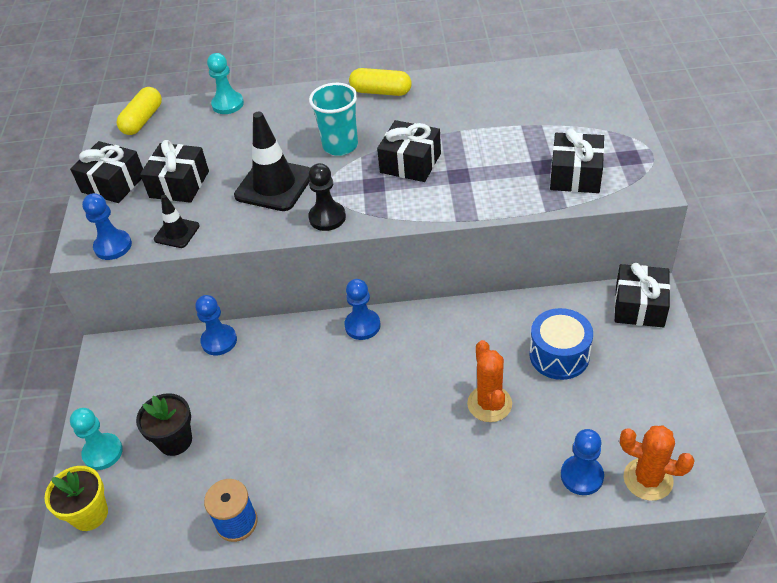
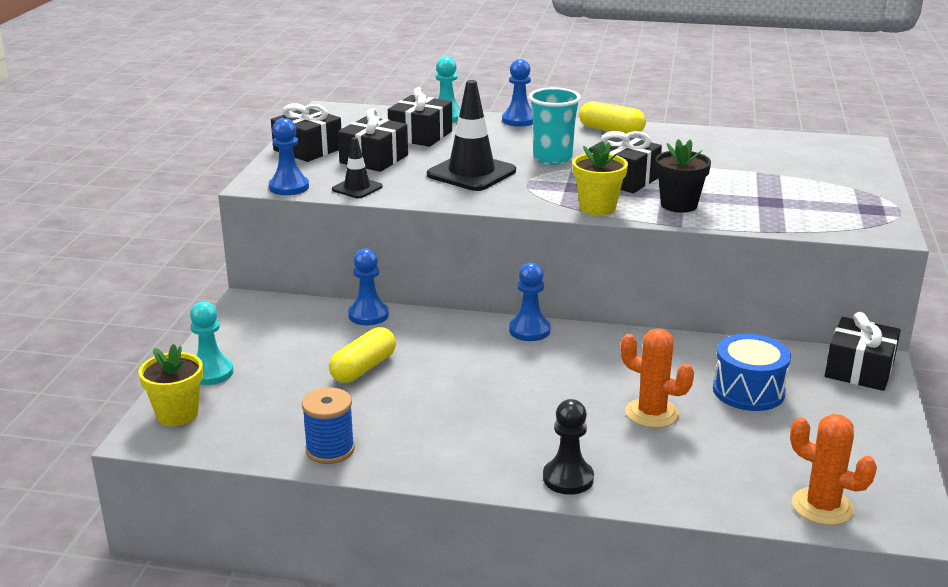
camera: 10 degrees right, 20 degrees down
(143, 120) = (356, 115): yellow capsule -> yellow capsule (363, 368)
(175, 441) = (290, 378): black flower pot -> black flower pot (679, 205)
(327, 217) = (518, 201): black pawn -> black pawn (568, 478)
(399, 211) = (597, 208): none -> yellow flower pot
(489, 404) = (652, 413): orange cactus -> orange cactus turned 60 degrees counterclockwise
(575, 175) = (804, 212): black gift -> black gift (420, 135)
(582, 476) = (741, 489): blue pawn -> blue pawn (519, 120)

